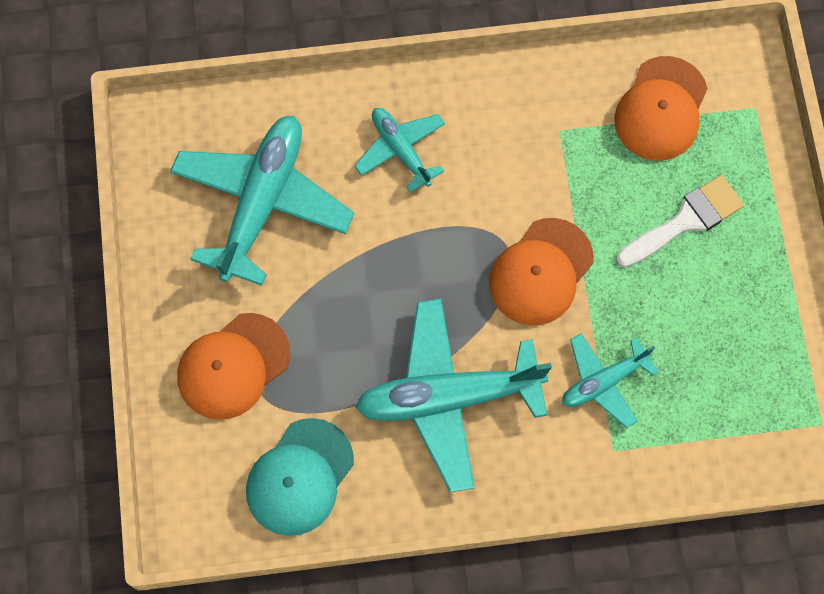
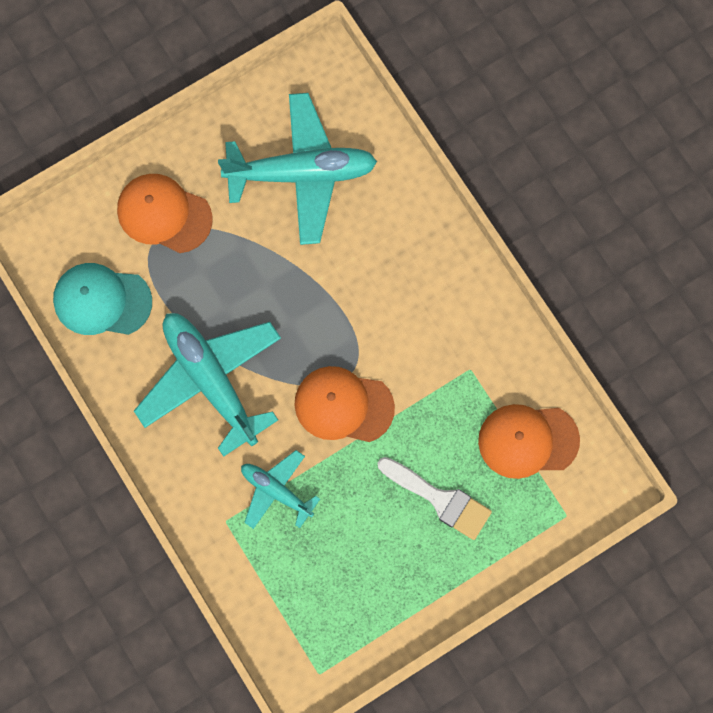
camera: 65 degrees right, 5 degrees up
(401, 150) = (394, 255): turquoise plane -> none

